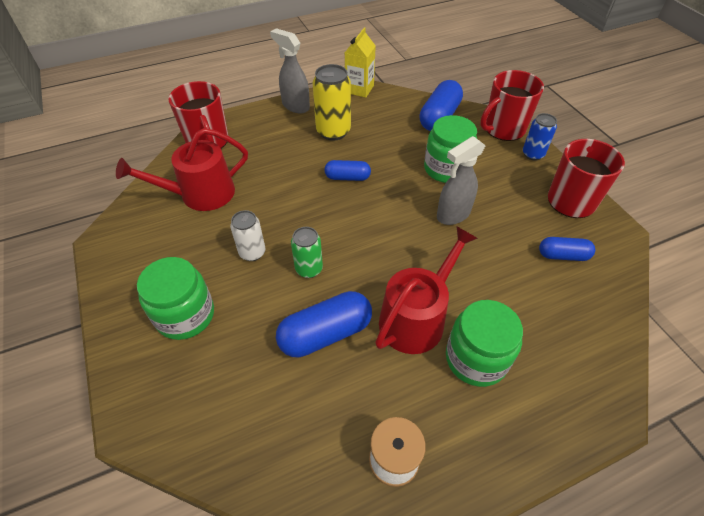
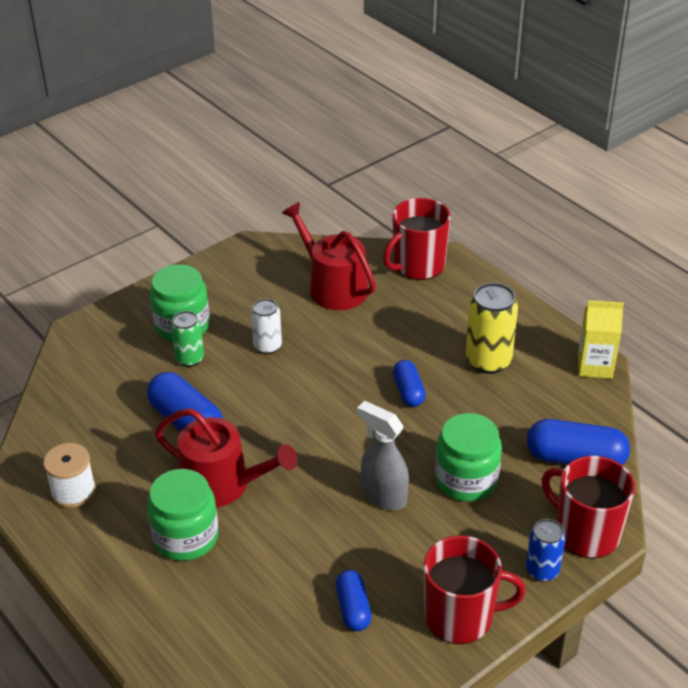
camera: 75 degrees right, 10 degrees down
(295, 106) = (522, 316): grey spray bottle -> none
(309, 269) = (260, 392): green can -> green can (190, 359)

